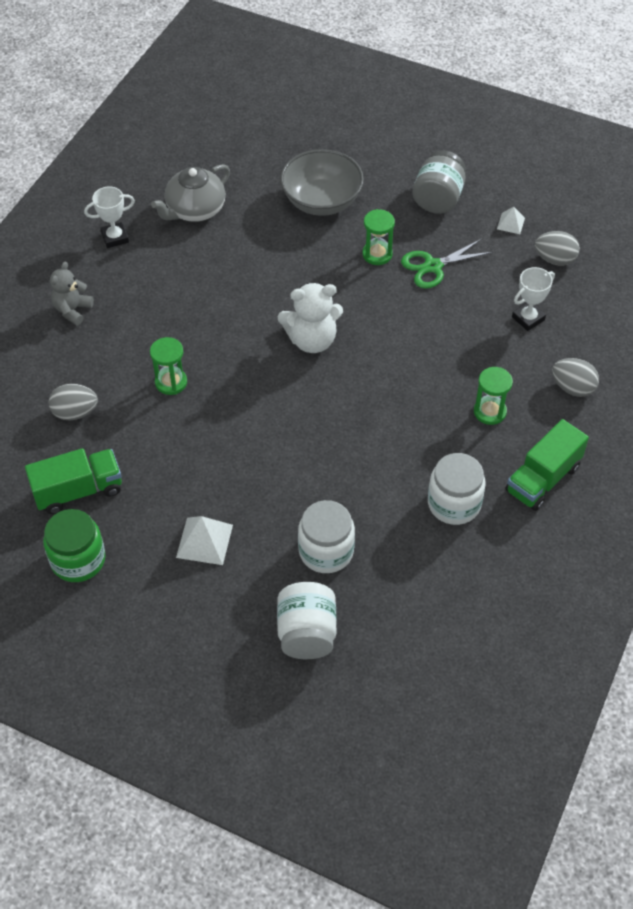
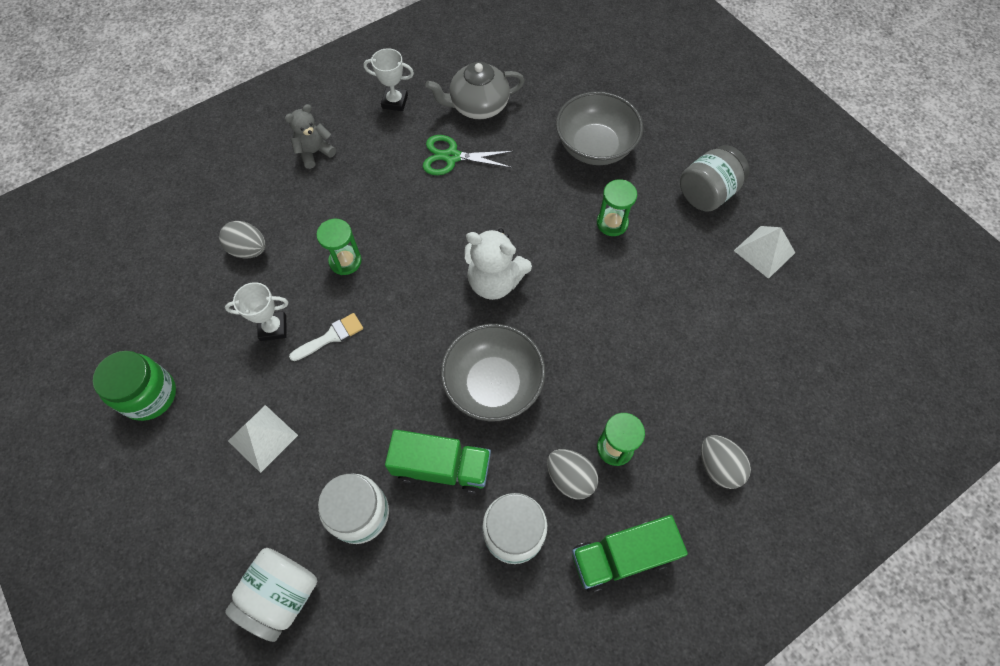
camera: 30 degrees right, 10 degrees up
(78, 491) = (198, 327): green truck -> green truck (441, 467)
(204, 443) = (331, 337): none -> white brush
(365, 414) = (493, 384): none -> grey bowl
(433, 266) = (657, 261): green scissors -> green scissors (452, 157)
(511, 223) = (764, 251): white pyramid -> white pyramid, size x1.68
(528, 318) = (718, 363): white trophy -> white trophy (273, 328)
(555, 259) = (786, 312): grey egg -> grey egg (570, 478)

